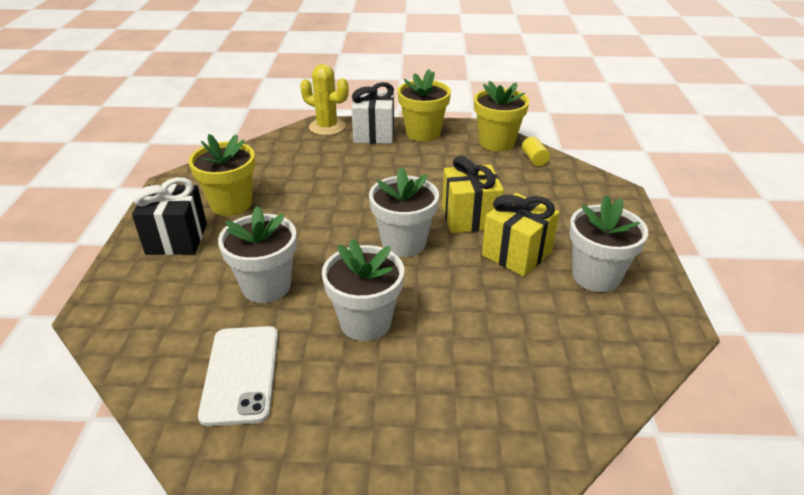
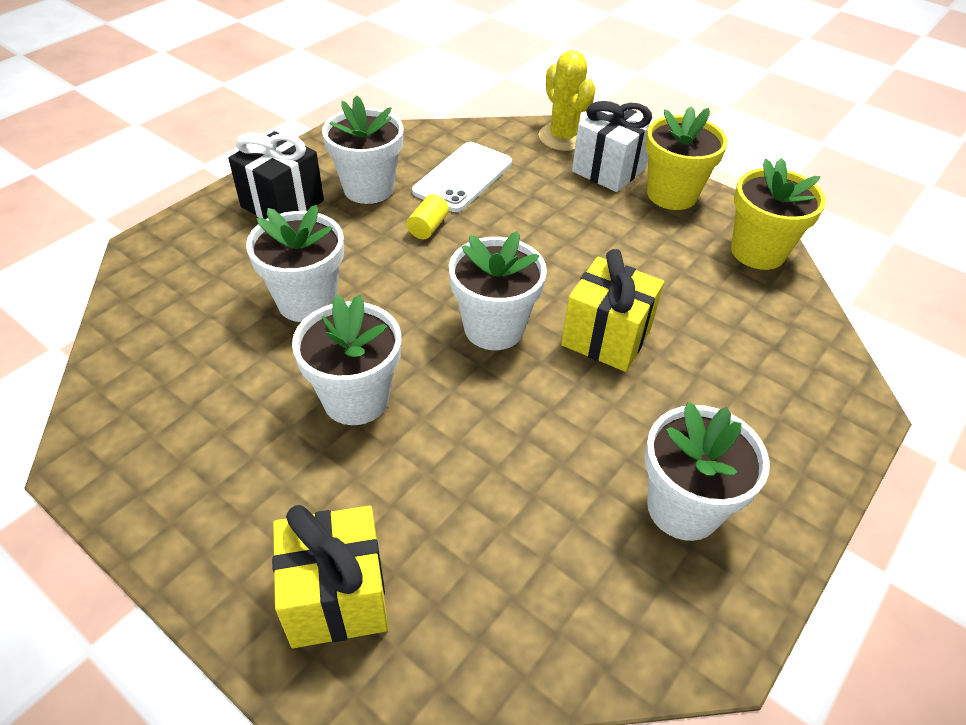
camera: 35 degrees right, 10 degrees up
(231, 204) = (368, 188): yellow flower pot -> white flower pot
(241, 374) = (193, 382): white phone -> white phone (463, 177)
(516, 253) = (612, 417): yellow gift -> yellow gift (336, 597)
(534, 159) = (785, 300): yellow cylinder -> yellow cylinder (428, 227)

